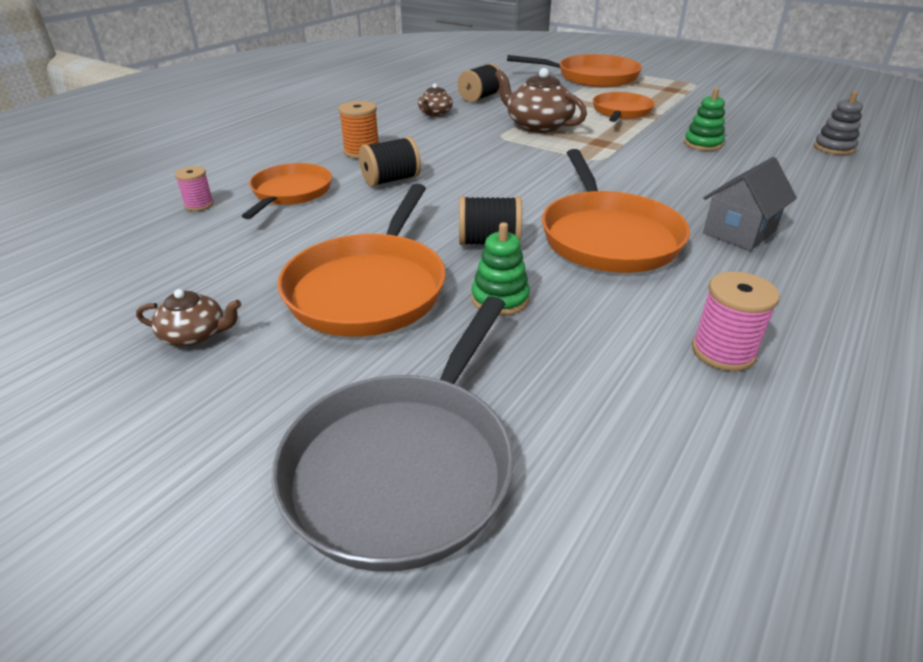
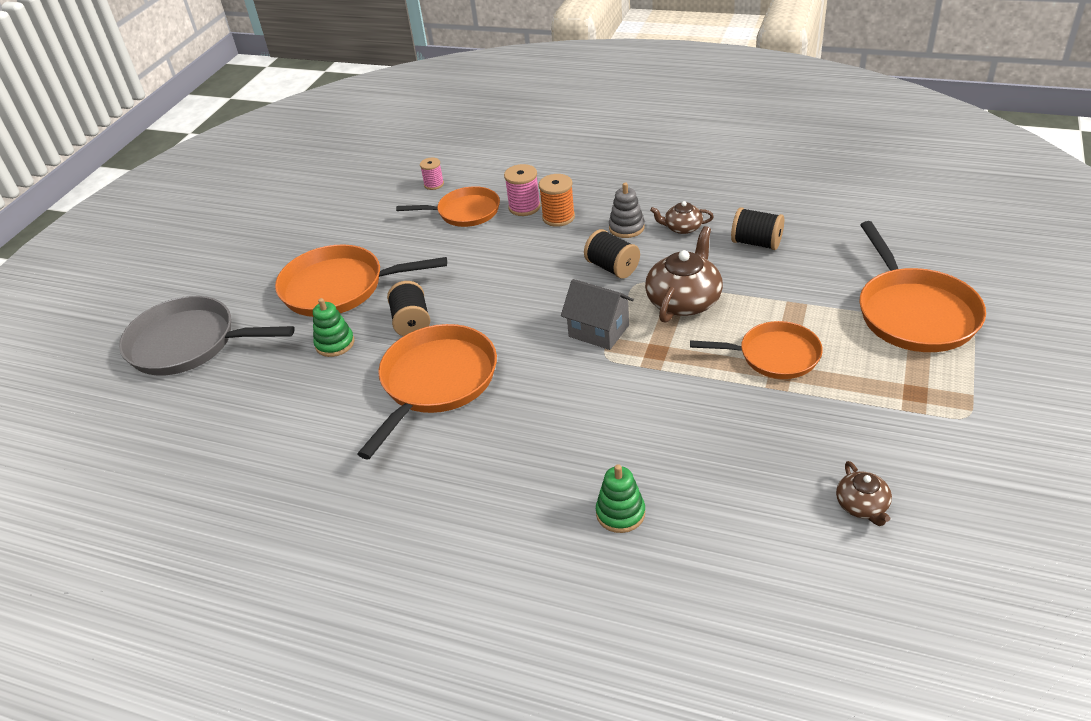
camera: 80 degrees right, 5 degrees up
(195, 335) = (285, 245): brown teapot -> brown teapot (862, 506)
(391, 180) = (505, 249): black spool -> black spool (612, 267)
(608, 237) = (436, 382): orange pan -> orange pan turned 135 degrees clockwise
(703, 144) = (692, 432): green stacking toy -> green stacking toy (620, 513)
(723, 352) = (285, 452): pink spool -> pink spool (524, 207)
(739, 232) = (466, 462): grey house -> grey house (598, 331)
(833, 148) = (743, 558): grey stacking toy -> grey stacking toy (626, 228)

